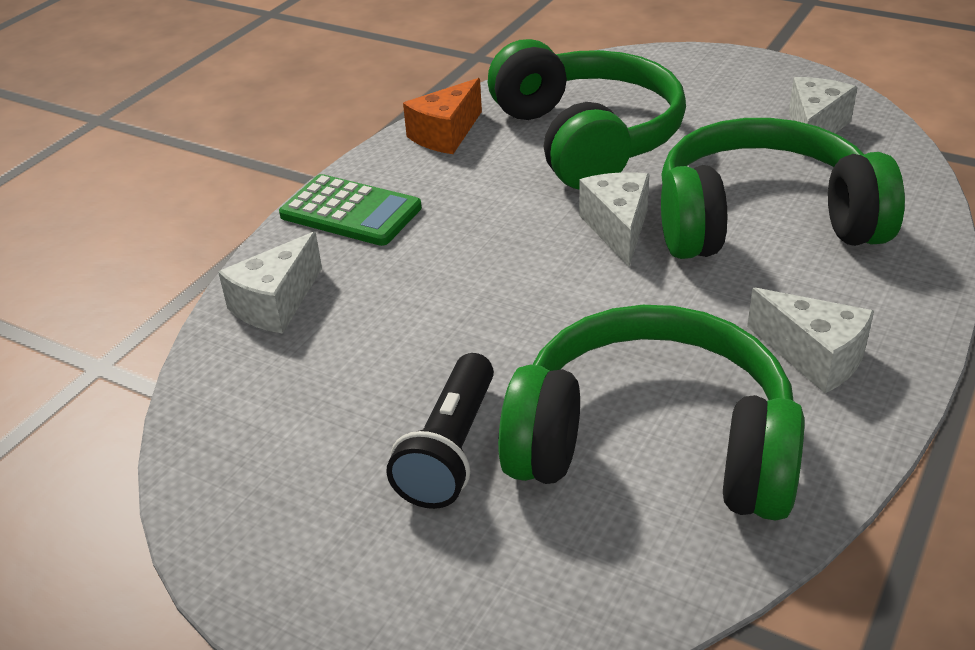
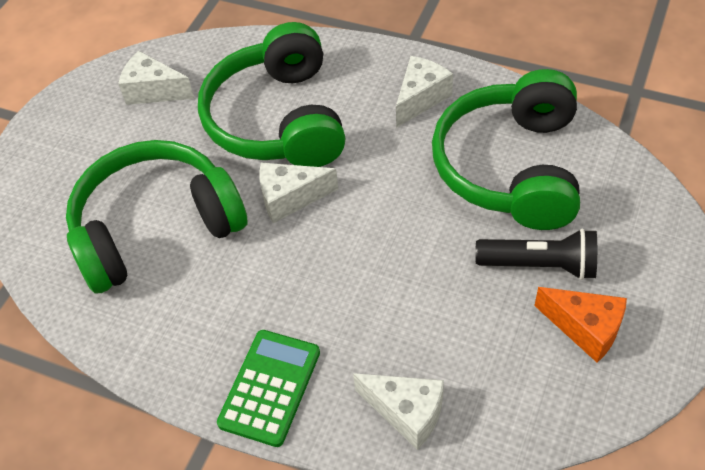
camera: 95 degrees left, 15 degrees up
(446, 134) = (138, 336): orange cheese -> orange cheese (585, 329)

